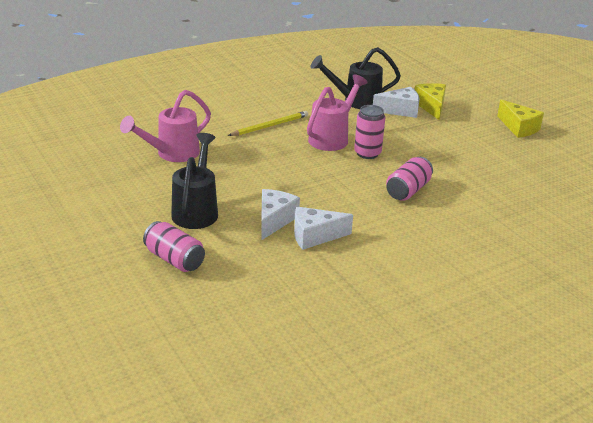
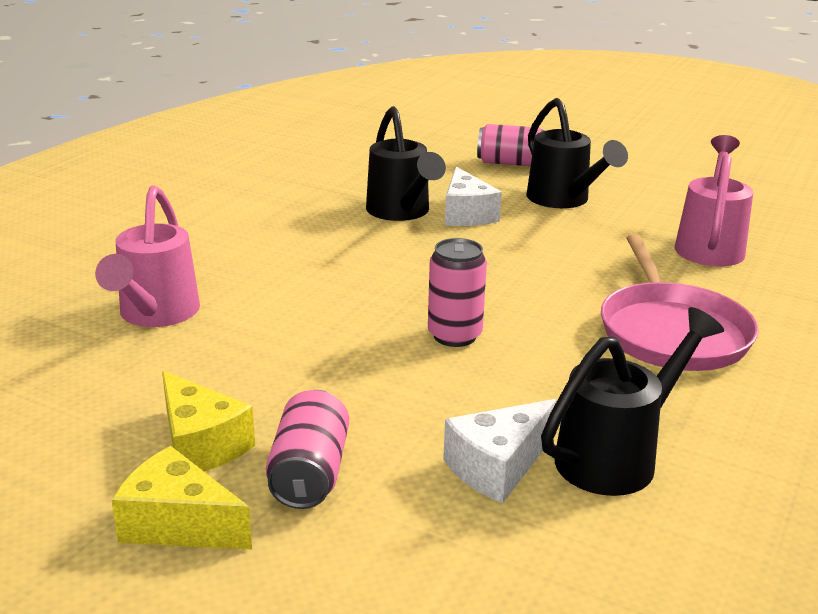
camera: 150 degrees right, 5 degrees down
(270, 126) = (671, 332): yellow pencil -> pink pan
(314, 236) = (401, 213): white cheese -> black watering can
(332, 137) = (545, 345): pink watering can -> pink watering can (155, 315)
(408, 190) = (334, 295): pink can -> pink can (309, 473)
(431, 106) = (439, 513): yellow cheese -> yellow cheese (201, 444)

